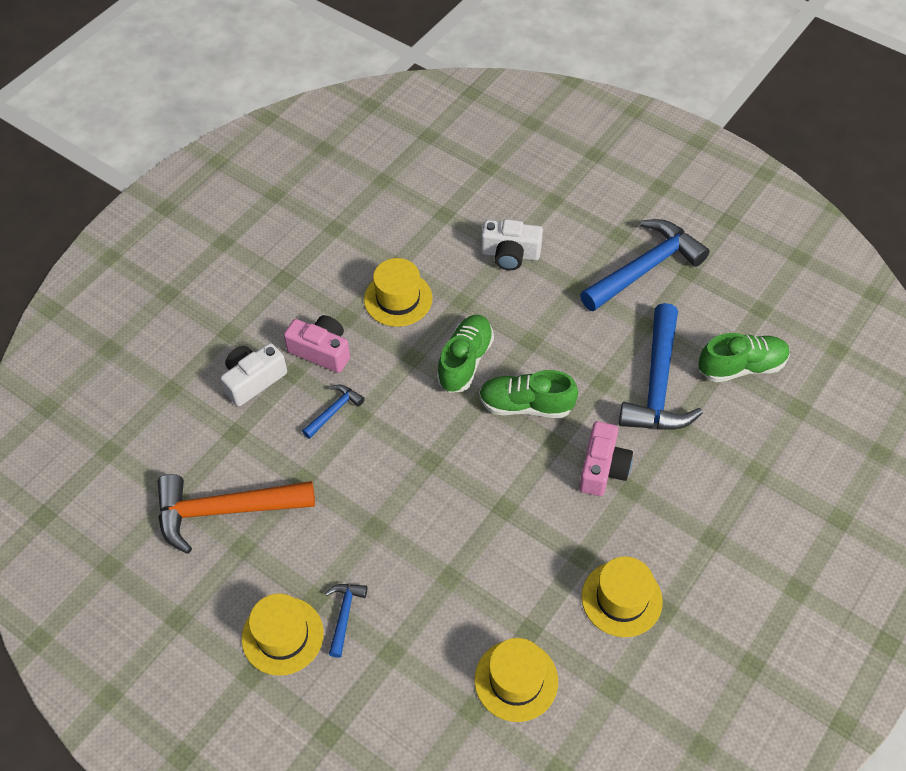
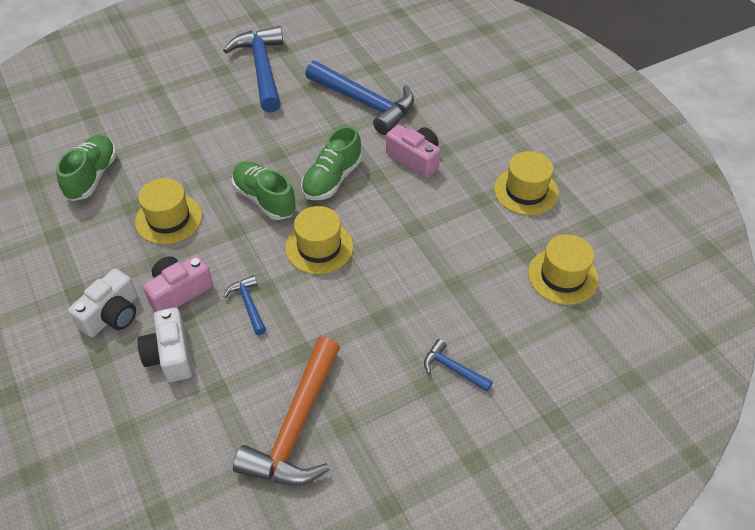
camera: 65 degrees left, 5 degrees down
(282, 636) = (449, 423): yellow hat -> yellow hat (319, 247)
(510, 254) = (185, 134): white camera -> white camera (112, 315)
(741, 367) = (380, 58): green shoe -> green shoe (92, 177)

